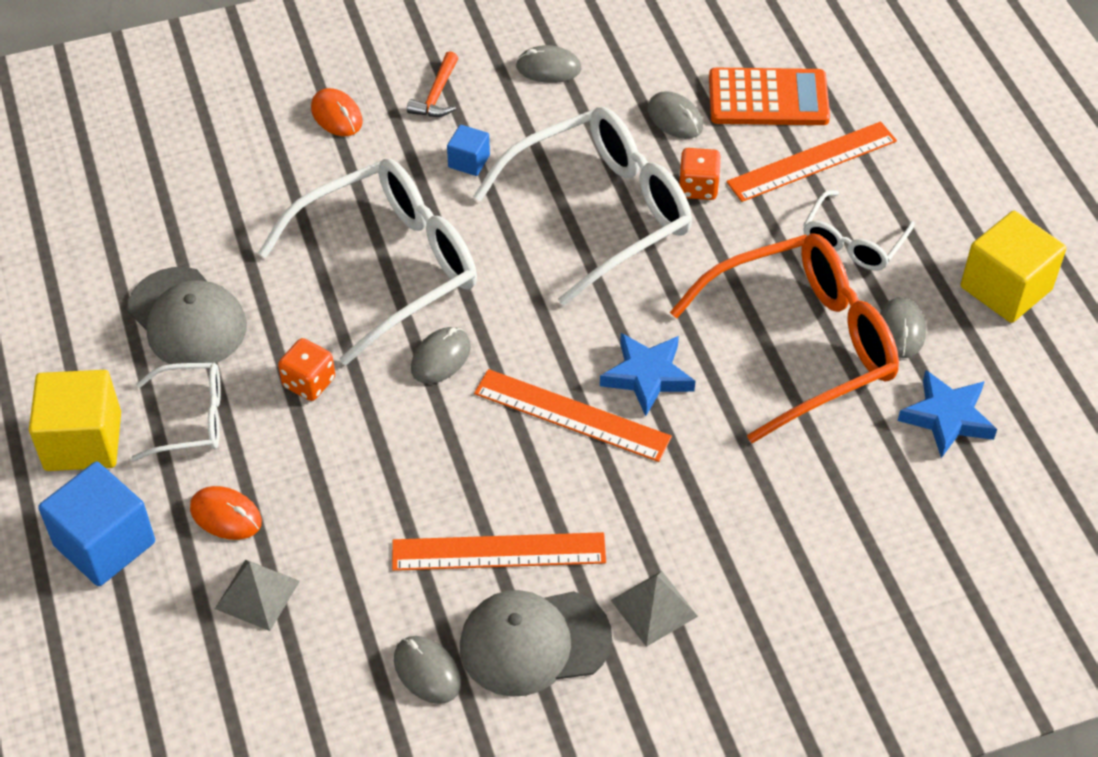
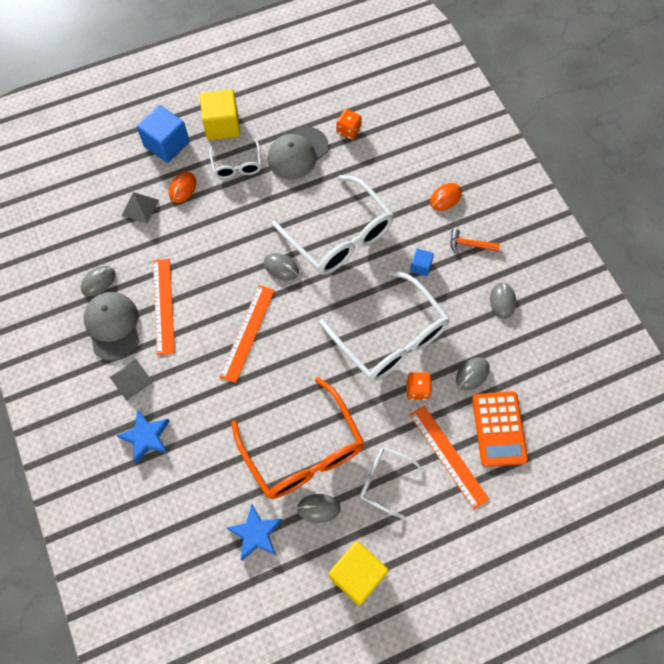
camera: 85 degrees right, 15 degrees up
(309, 382) = (261, 210): orange dice -> orange dice (348, 131)
(647, 376) = (275, 368): blue star -> blue star (146, 437)

